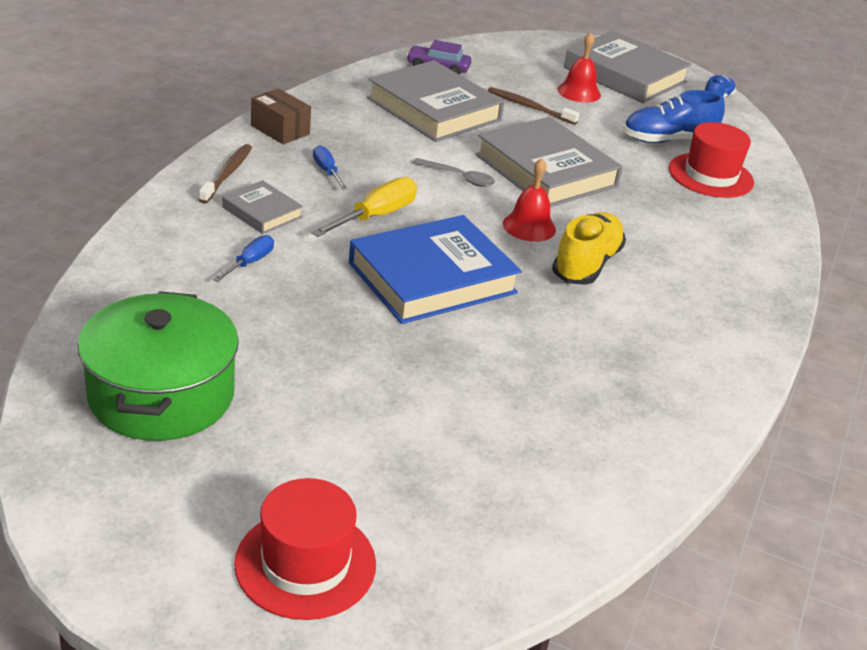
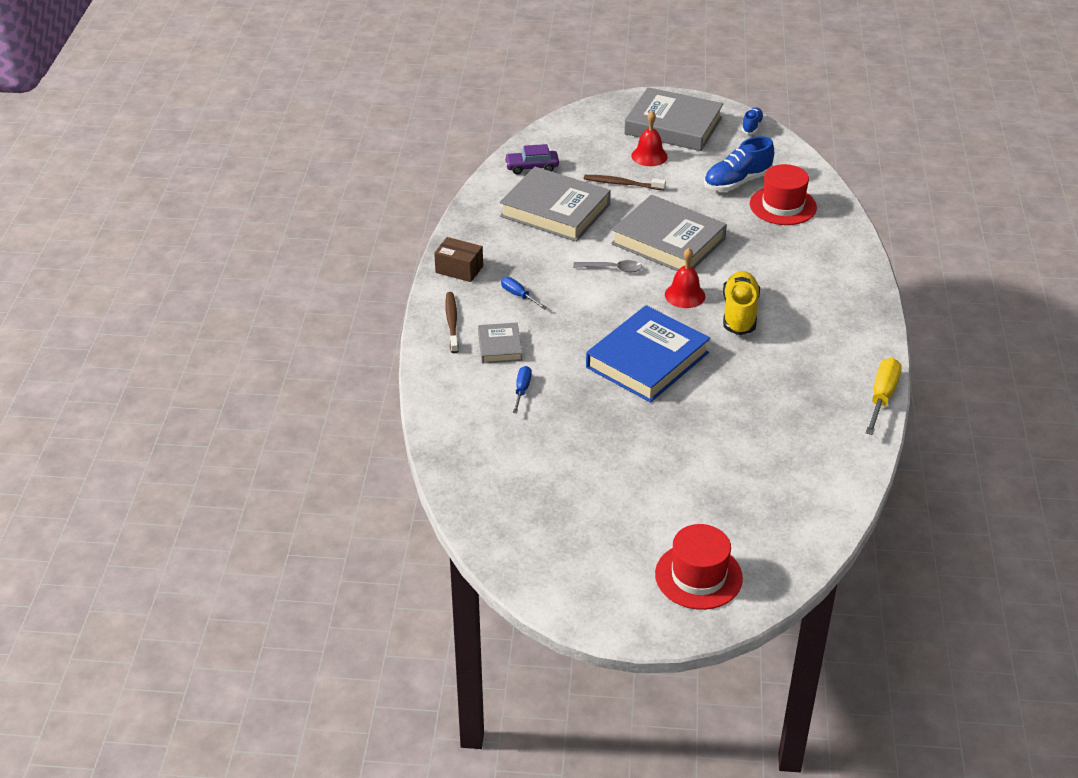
camera: 15 degrees left, 5 degrees up
(161, 394) = (540, 504): green pot -> none
(262, 212) = (499, 346): grey book -> grey book turned 60 degrees clockwise
(377, 216) = (578, 322): yellow screwdriver -> yellow screwdriver (882, 396)

